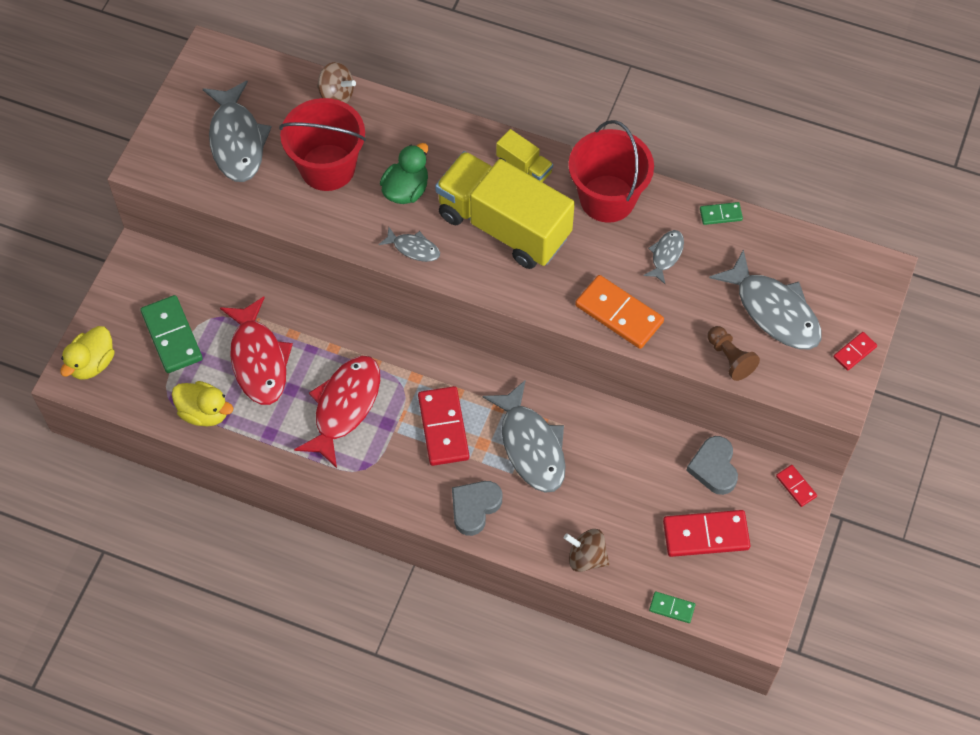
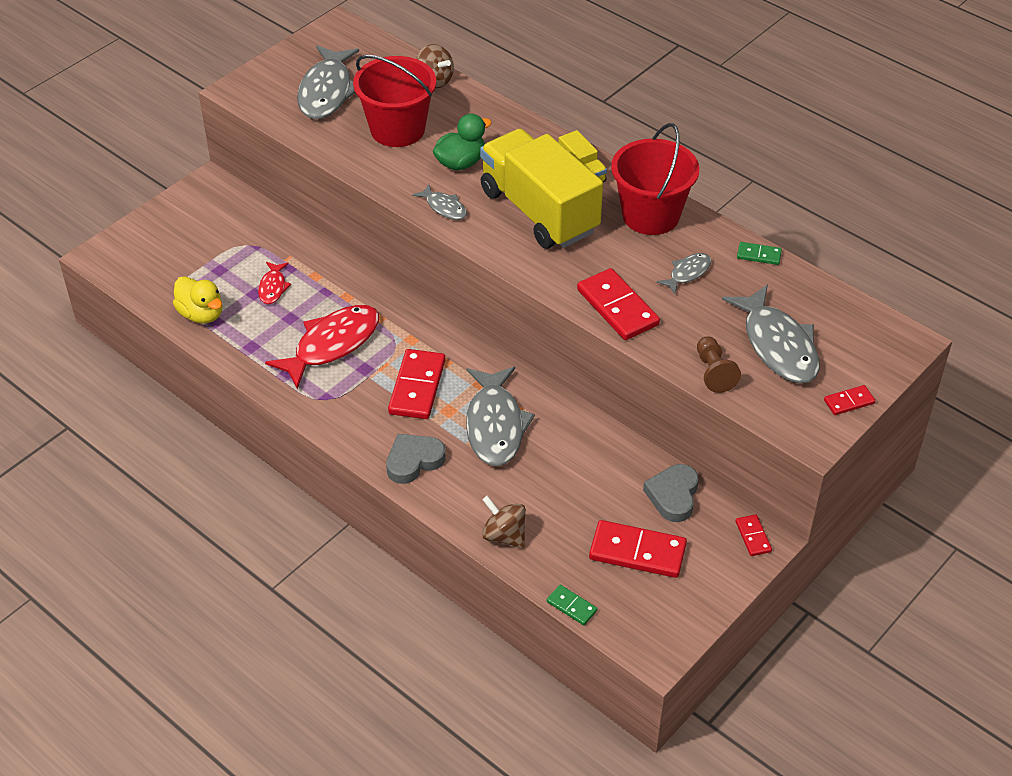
camera: 20 degrees right, 15 degrees down
(92, 363) = (124, 251): yellow duck -> none
(172, 336) = (206, 249): green domino -> none
(258, 360) = (273, 287): red fish -> red fish, size x0.50
(619, 314) = (617, 307): orange domino -> red domino

